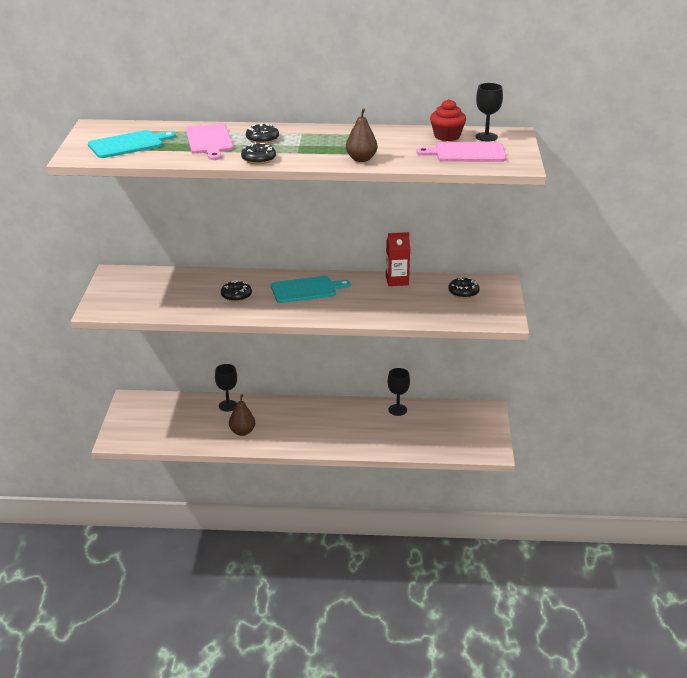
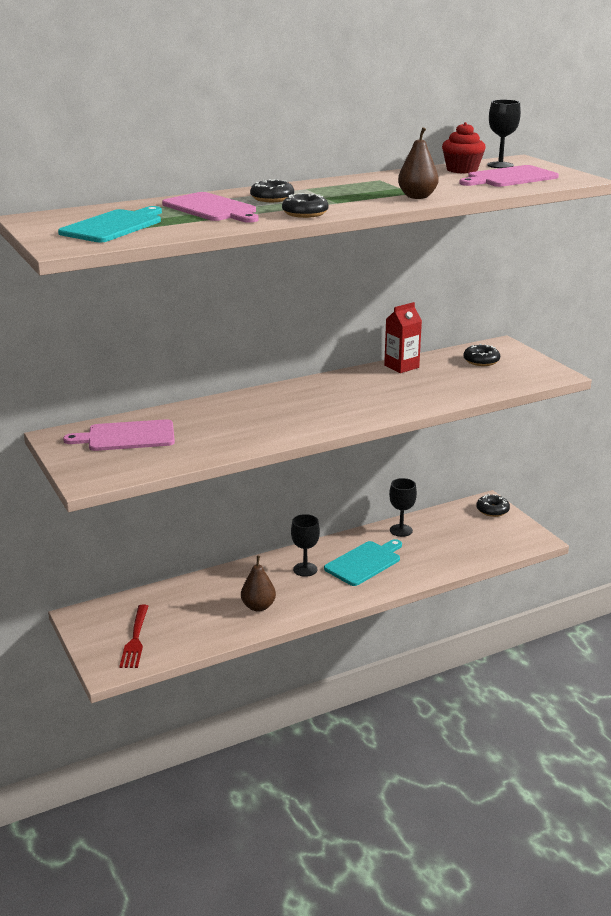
camera: 30 degrees left, 5 degrees down
(147, 426) = (135, 639): none -> red fork
(152, 285) = (127, 436): none -> pink cutting board
(228, 405) = (211, 584): black goblet -> black goblet (305, 569)
(236, 295) = (247, 421): black donut -> black donut (492, 510)
(306, 289) = (318, 397): turquoise cutting board -> turquoise cutting board (364, 562)

